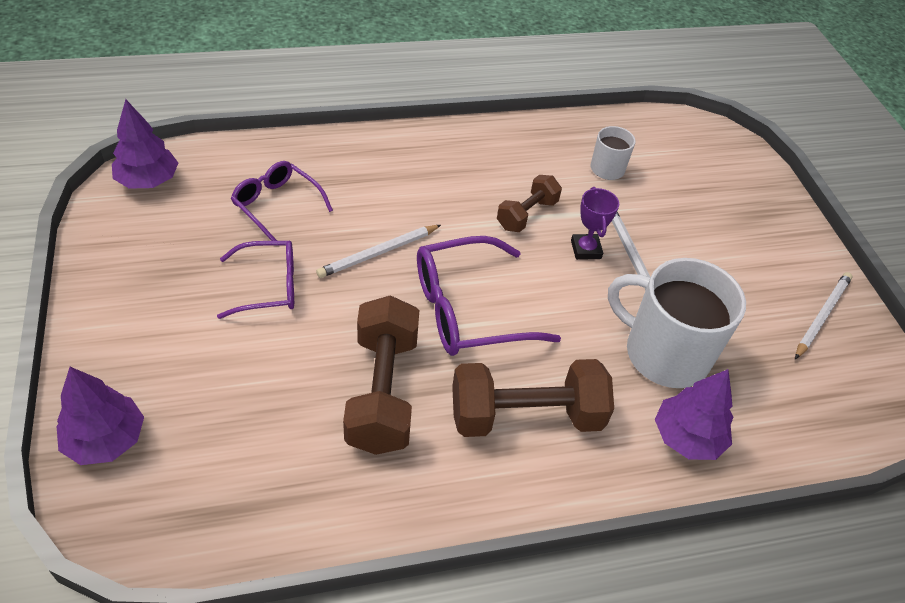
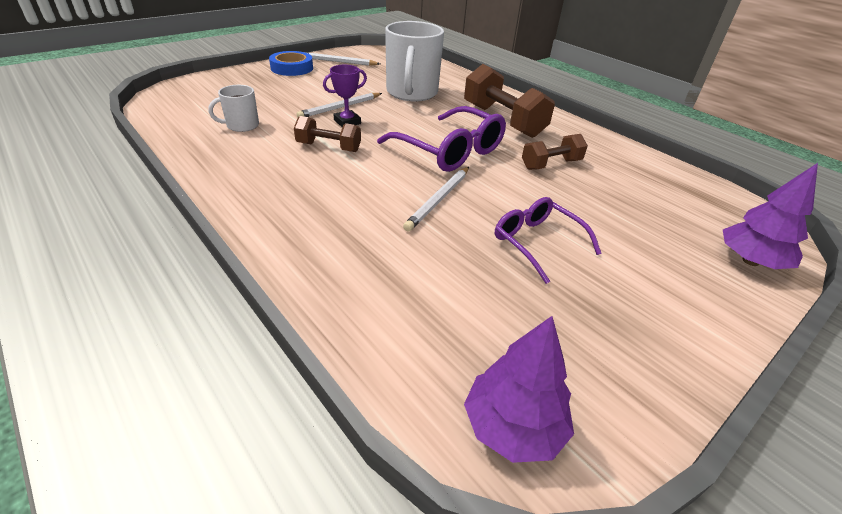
camera: 115 degrees left, 10 degrees down
(277, 205) = (441, 280): purple glasses -> none
(378, 253) = (439, 200): white pencil -> white pencil turned 90 degrees clockwise
(382, 392) = (551, 164): brown dumbbell -> brown dumbbell, size x0.58
(687, 437) = (459, 84): purple tree -> none
(794, 254) = (292, 68): none -> blue tape

